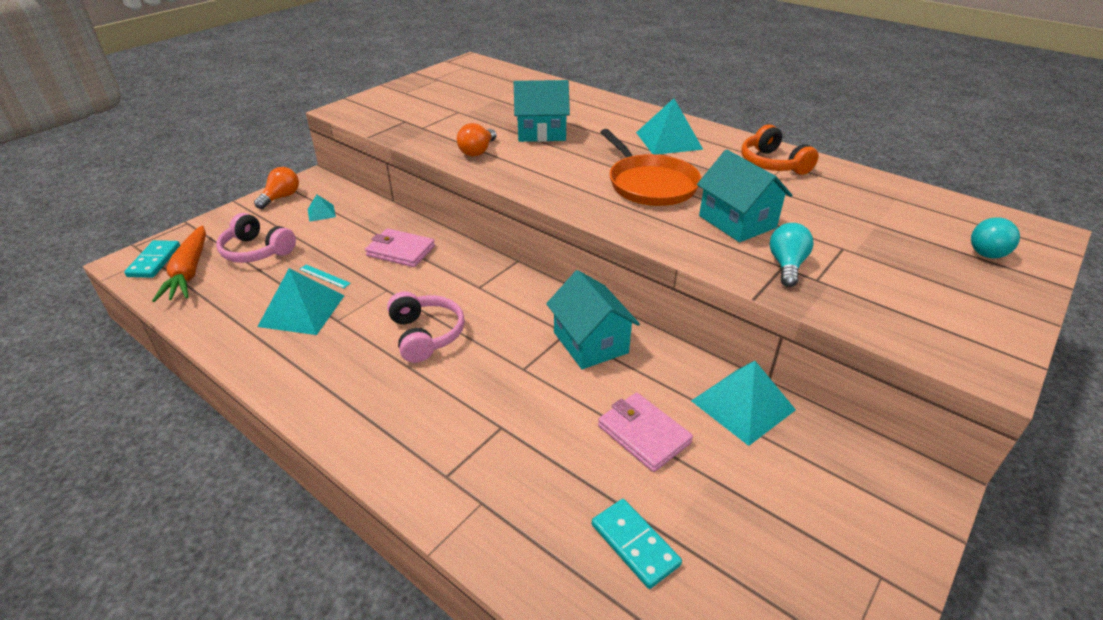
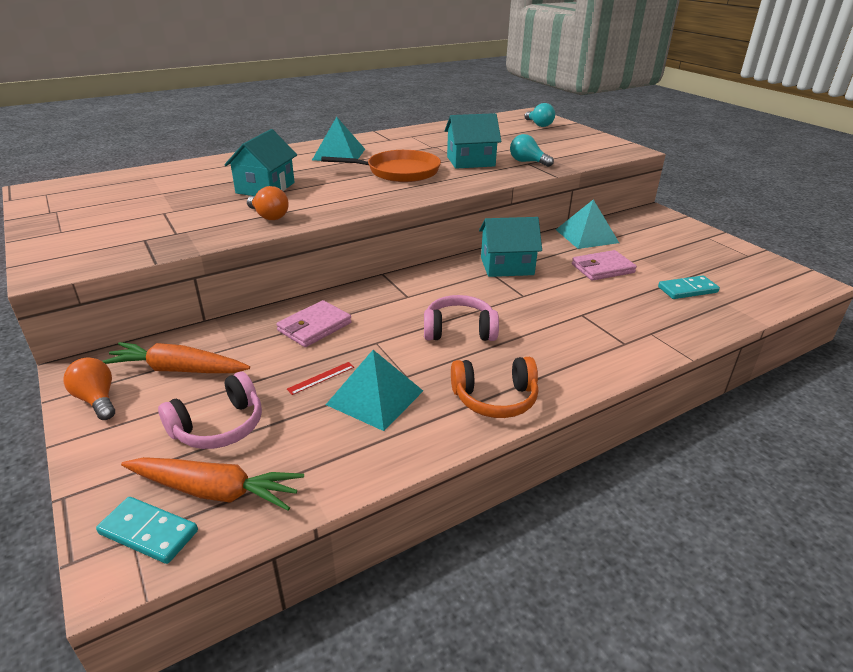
camera: 70 degrees left, 5 degrees down
(321, 213) = (178, 370): turquoise pyramid -> orange carrot
(324, 276) = (321, 378): turquoise ruler -> red ruler
(772, 164) = (407, 138): orange headphones -> orange headphones (495, 398)

